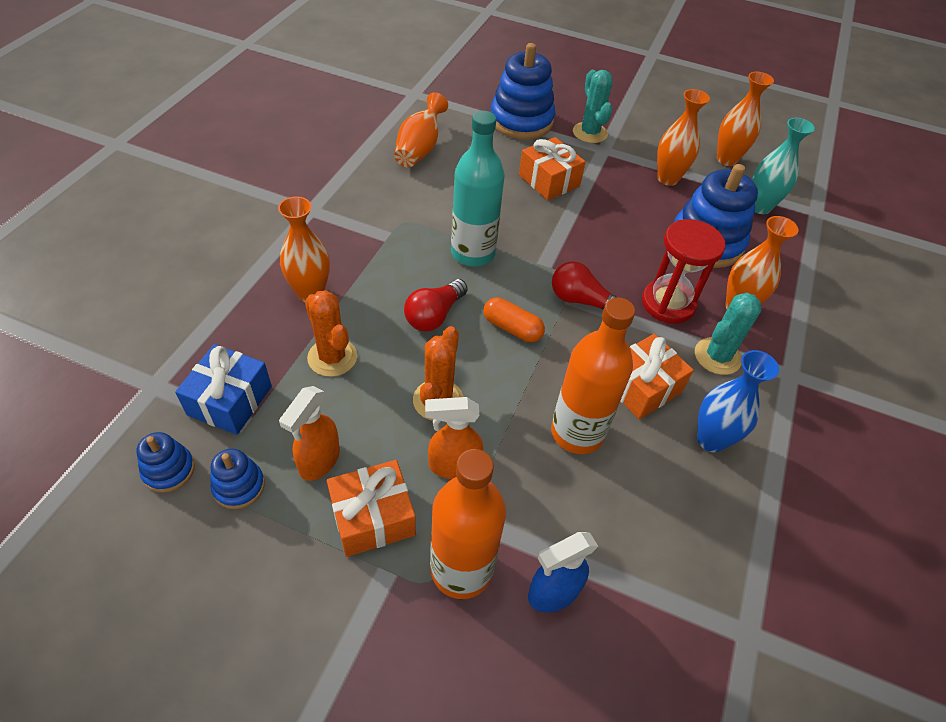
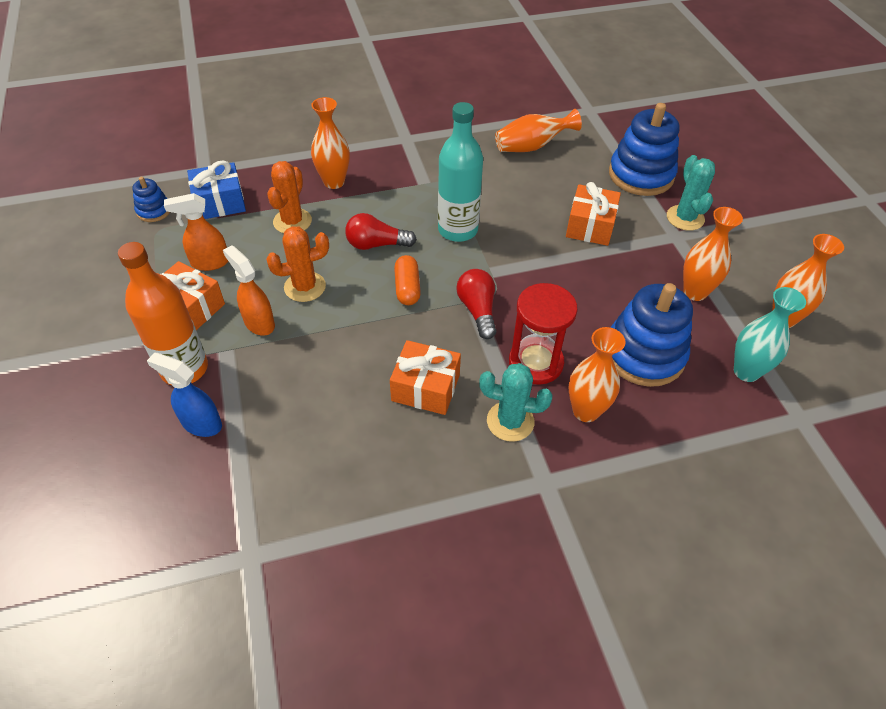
camera: 55 degrees right, 0 degrees up
(239, 486) = (165, 242): blue stacking toy -> none
(577, 432) = (345, 371): orange bottle -> none
(590, 133) = (685, 218): turquoise cactus -> turquoise cactus turned 45 degrees counterclockwise
(711, 439) = (414, 455): blue vase -> none

